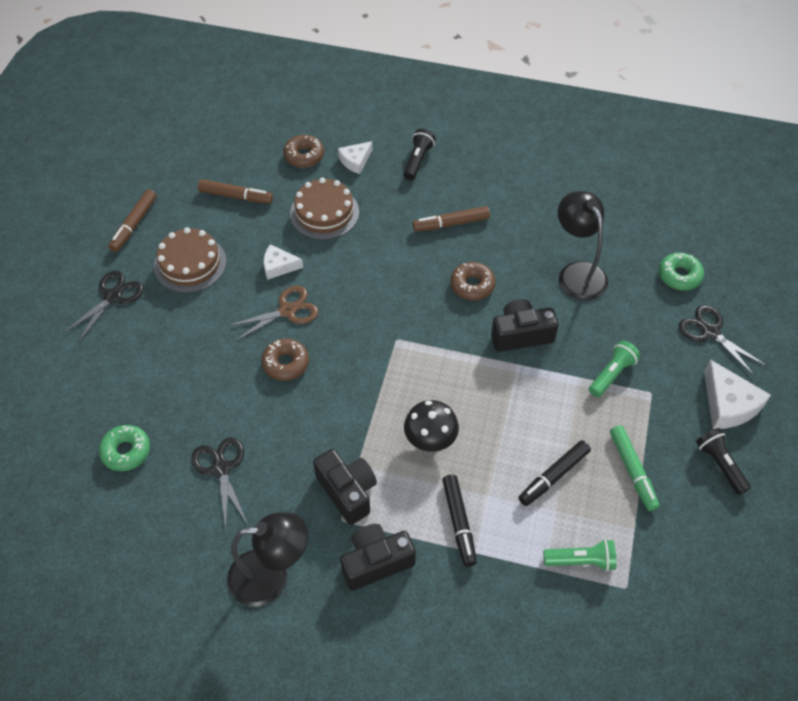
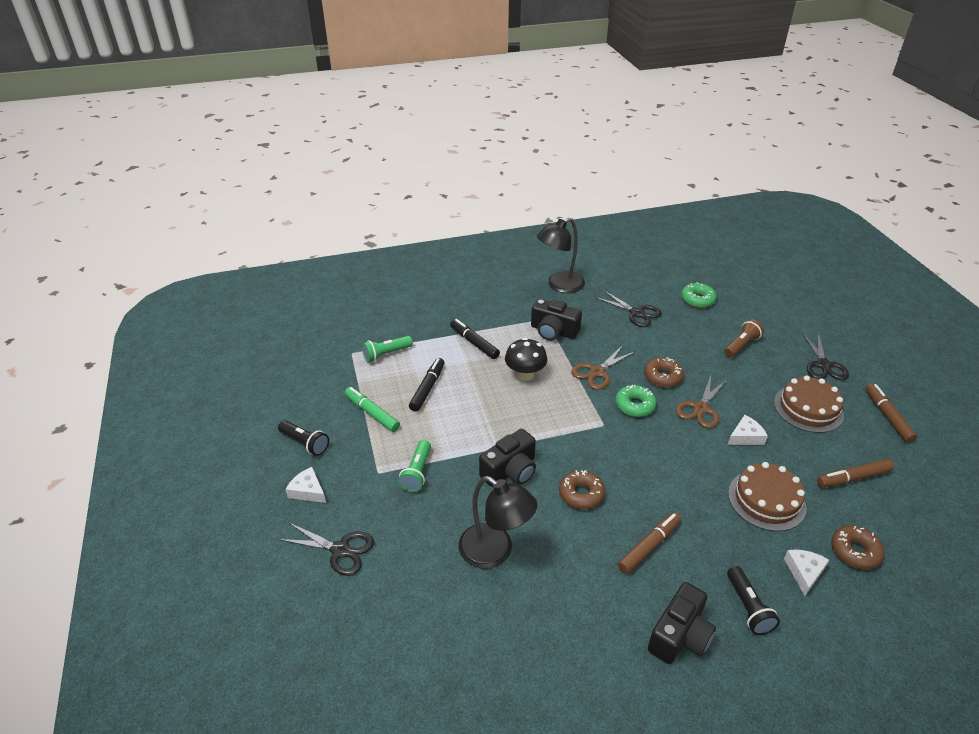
camera: 150 degrees right, 15 degrees down
(160, 360) = (741, 345): none -> brown flashlight
(348, 403) = (597, 372): none -> brown scissors
(376, 562) = (508, 310): black camera -> black camera (680, 635)
(679, 276) = (390, 600): green donut -> green donut (635, 405)
(728, 404) = (308, 491): white cheese -> white cheese, size x0.63

